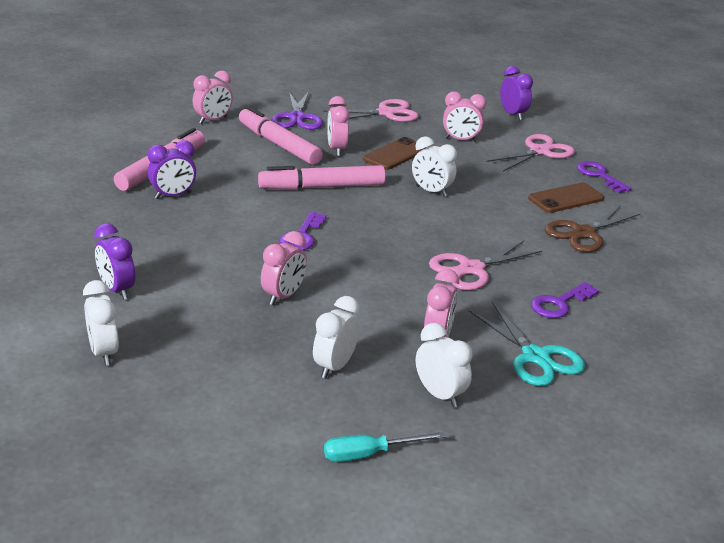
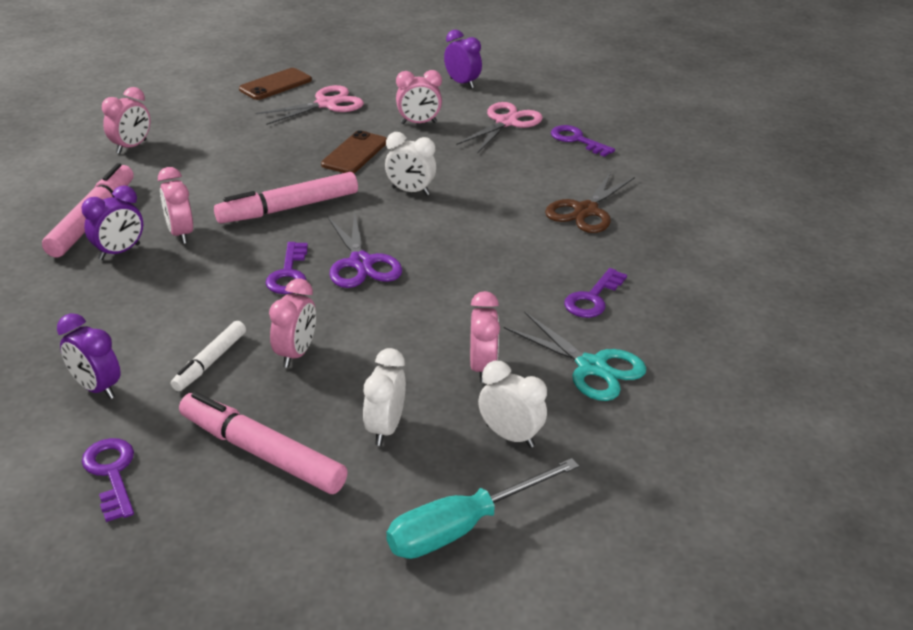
camera: 15 degrees left, 5 degrees up
(104, 353) = (111, 473): white clock -> purple key
(212, 288) = (211, 361): none -> white marker
(279, 145) = (220, 164): pink marker -> pink marker (262, 453)
(297, 118) = (228, 127): purple scissors -> purple scissors (361, 263)
(336, 149) = (288, 159): pink clock -> pink clock (180, 234)
(369, 454) = (462, 527): turquoise screwdriver -> turquoise screwdriver, size x1.54
(471, 269) = (487, 276): pink scissors -> none
(566, 198) = (553, 173): brown phone -> brown phone (275, 85)

